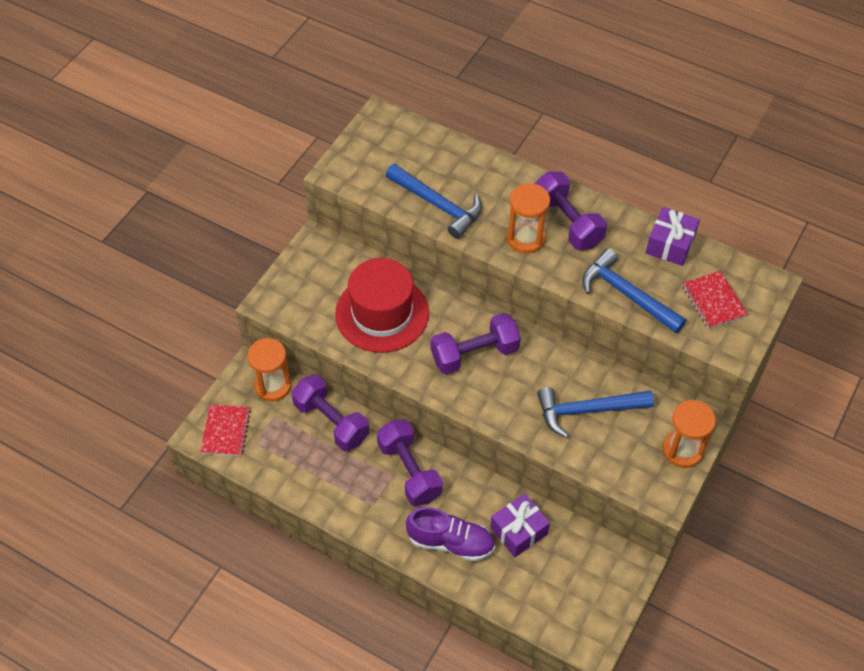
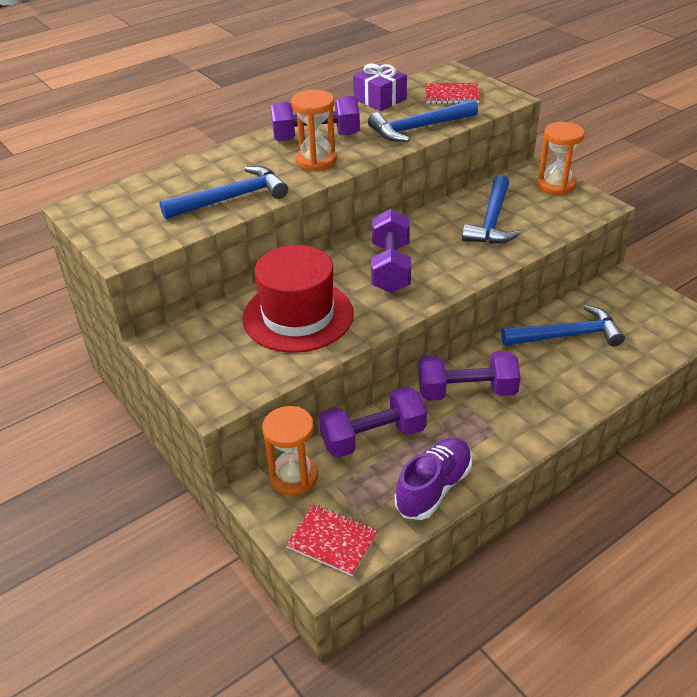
camera: 65 degrees left, 15 degrees down
(451, 542) = (563, 384): purple shoe -> purple shoe (433, 488)
(519, 531) = (566, 335): purple gift -> blue hammer

